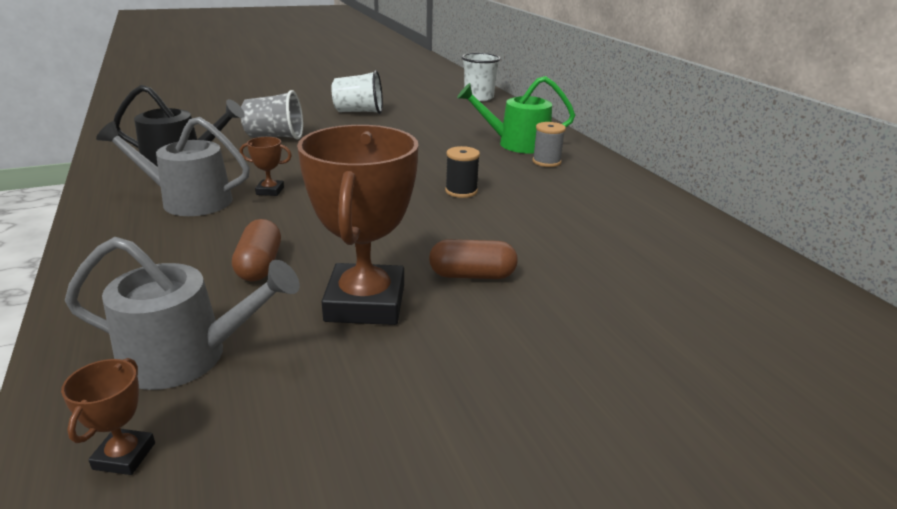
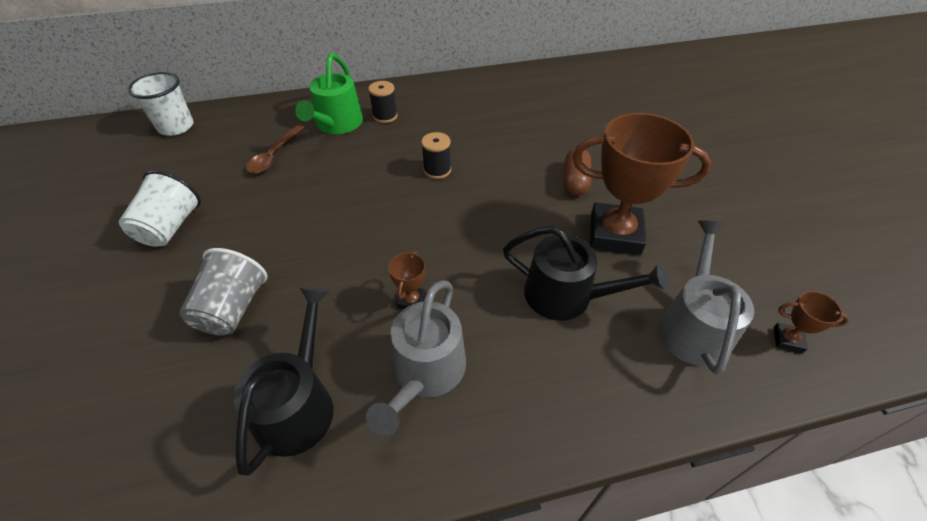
camera: 80 degrees left, 20 degrees up
(260, 265) = (566, 296): brown capsule -> black watering can
(455, 128) = (274, 155): none -> brown spoon
(546, 162) = (385, 116): grey spool -> black spool

